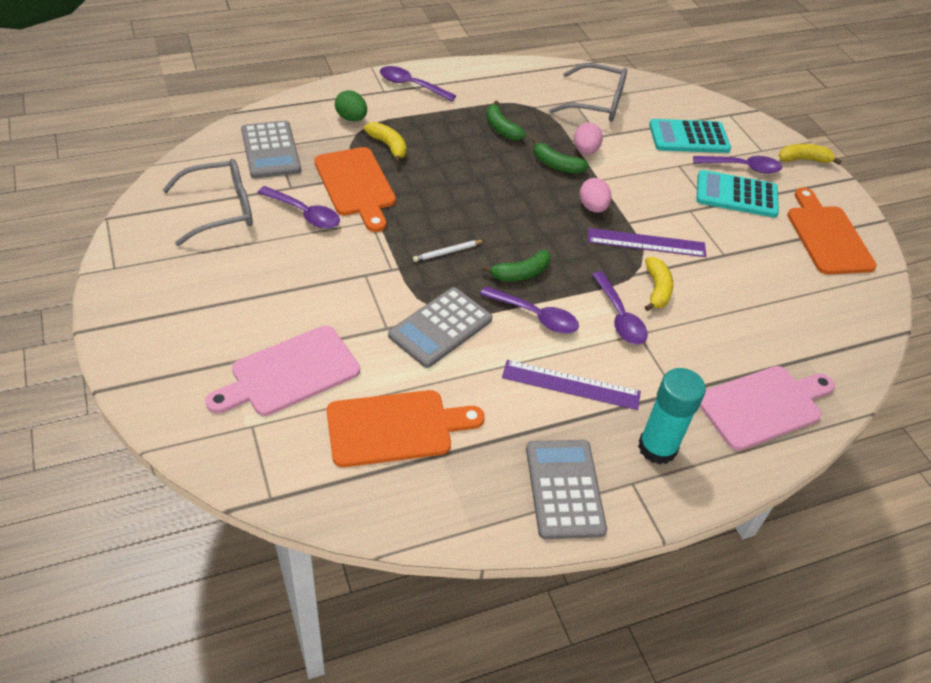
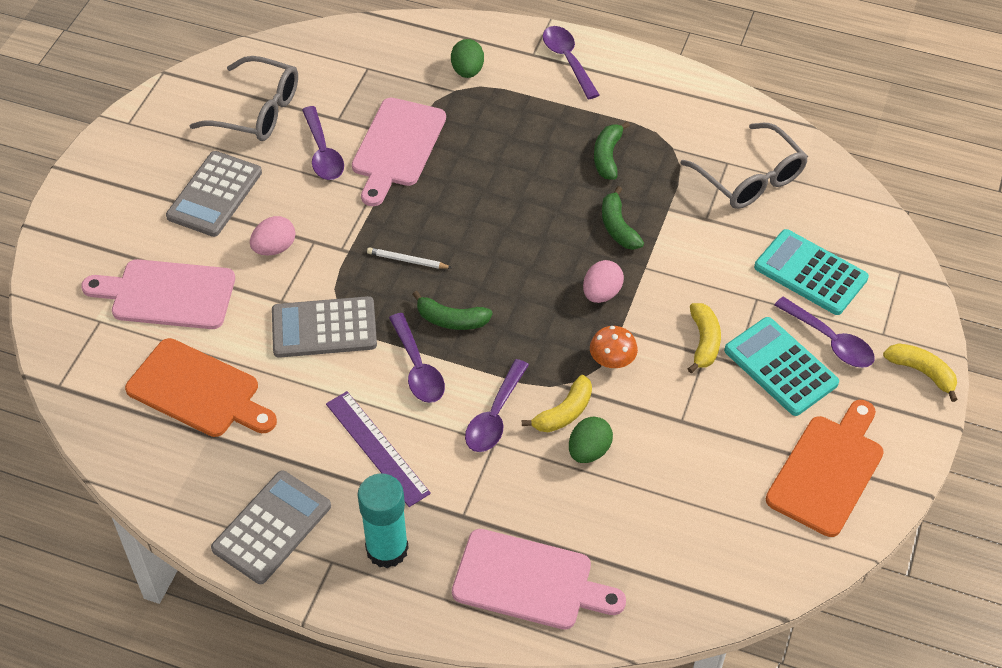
camera: 45 degrees right, 5 degrees up
(270, 150) = (358, 70): grey calculator -> grey calculator (214, 194)
(356, 185) = (397, 147): orange cutting board -> pink cutting board
(388, 146) = (471, 120): yellow banana -> yellow banana (704, 342)
(585, 151) = (669, 227): pink egg -> pink egg (274, 248)
(646, 243) = (612, 361): purple ruler -> orange mushroom
(698, 303) = (589, 451): none -> green egg

